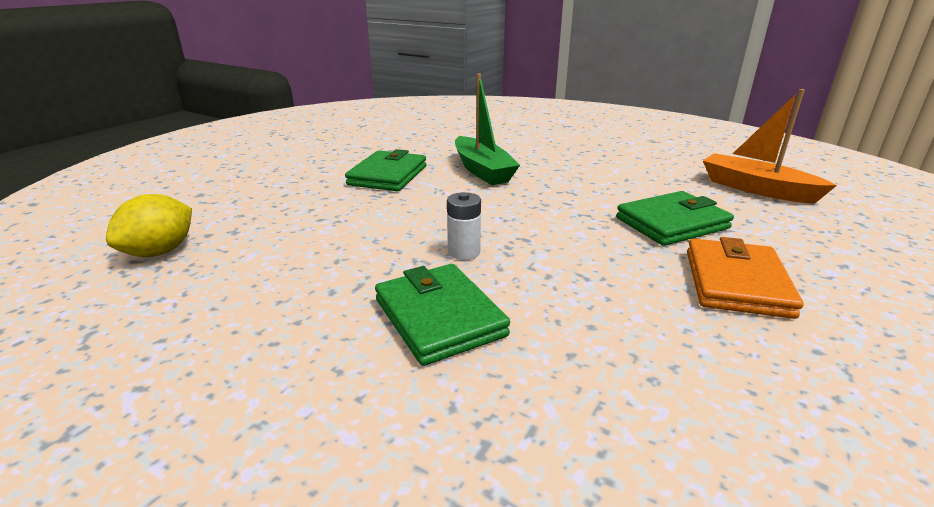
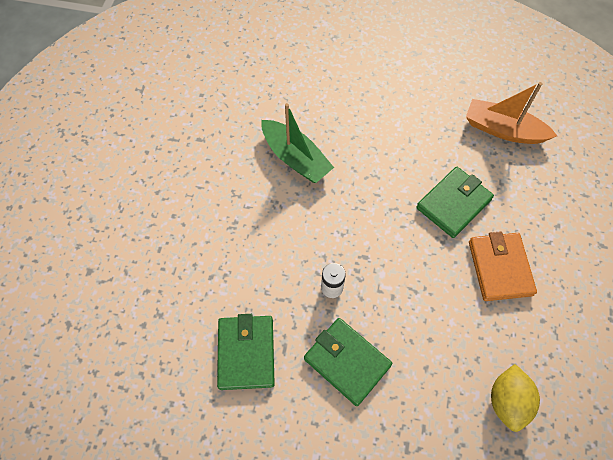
camera: 20 degrees left, 35 degrees up
(160, 252) = (128, 358): yellow lemon -> yellow lemon (507, 401)
(388, 175) = (223, 191): green wallet -> green wallet (246, 353)

